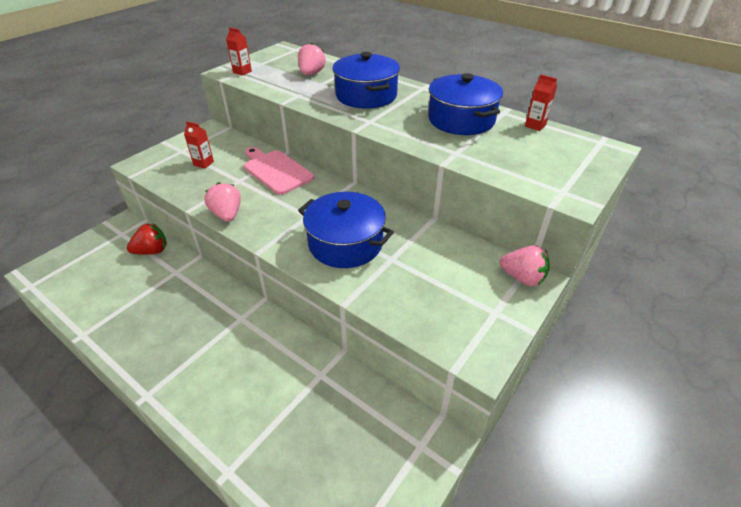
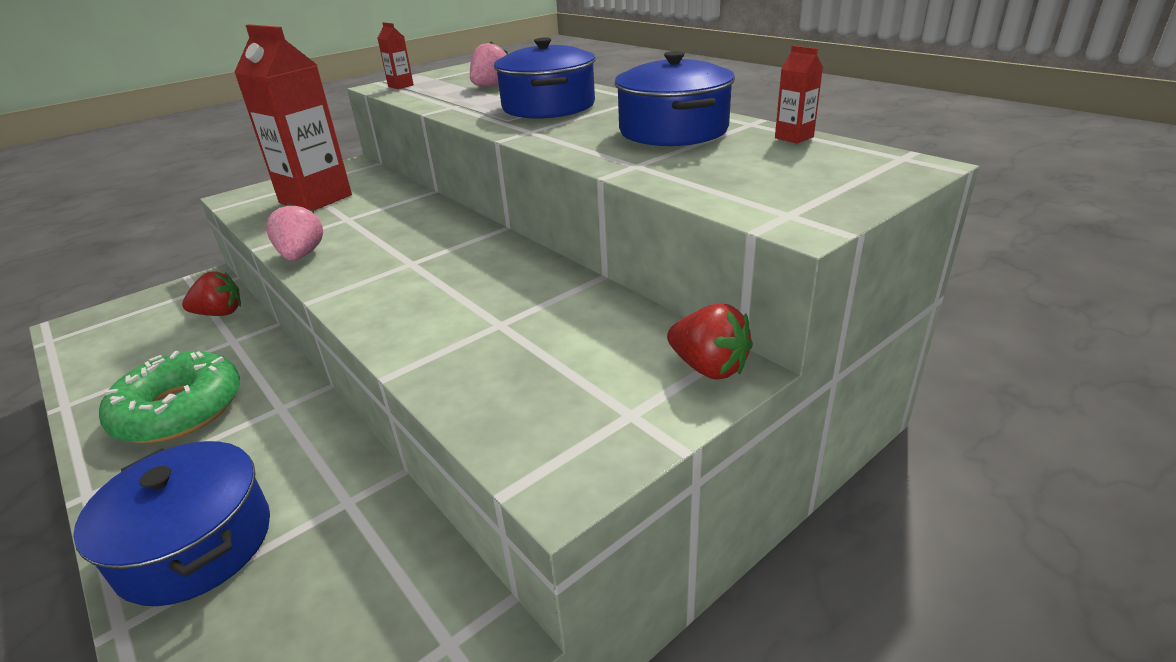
camera: 15 degrees right, 10 degrees down
(171, 328) = (179, 410): none -> green donut
(203, 163) = (315, 199): red carton -> red carton, size x2.50
(276, 170) = (405, 210): pink cutting board -> none
(345, 243) = (442, 299): blue pot -> blue pot (195, 544)
(522, 278) = (708, 367): pink strawberry -> red strawberry

